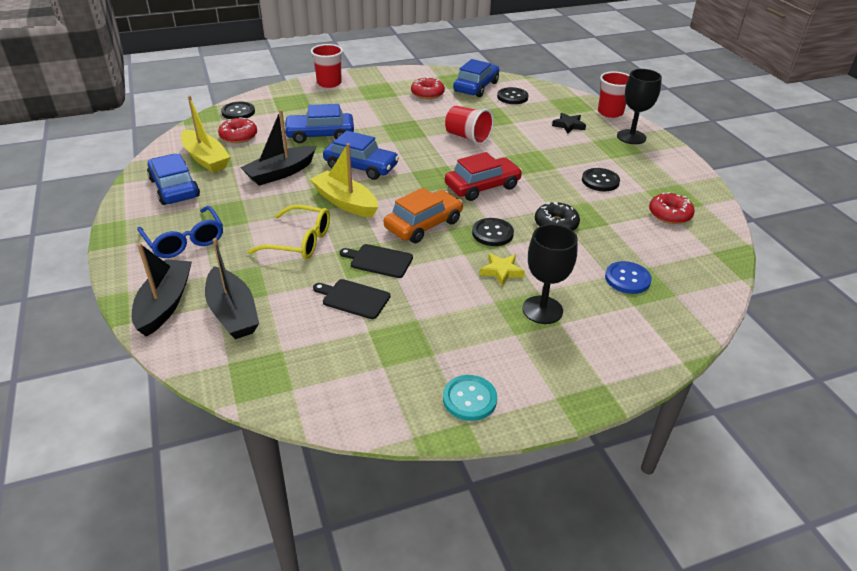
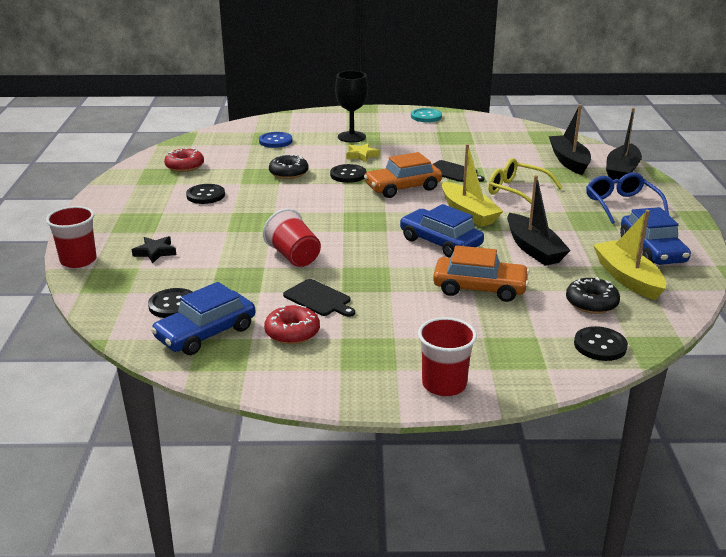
camera: 160 degrees left, 10 degrees down
(238, 136) = (591, 303): red donut -> black donut
(280, 173) = (533, 249): black boat -> black boat turned 90 degrees clockwise
(320, 135) = (479, 288): blue car -> orange car
(353, 298) = (480, 157): black cutting board -> black cutting board (319, 299)
(482, 186) = (325, 207): red car -> none
(631, 137) = (106, 228): black goblet -> none

